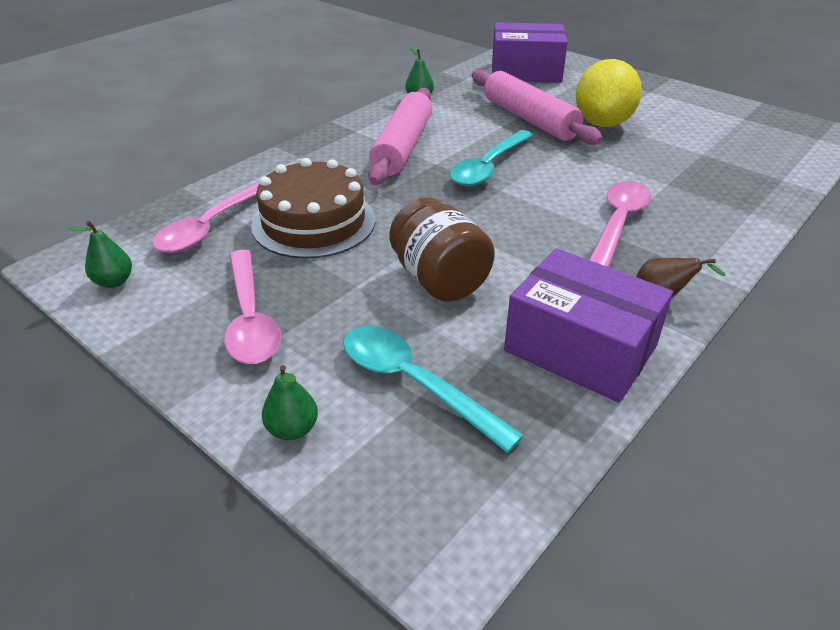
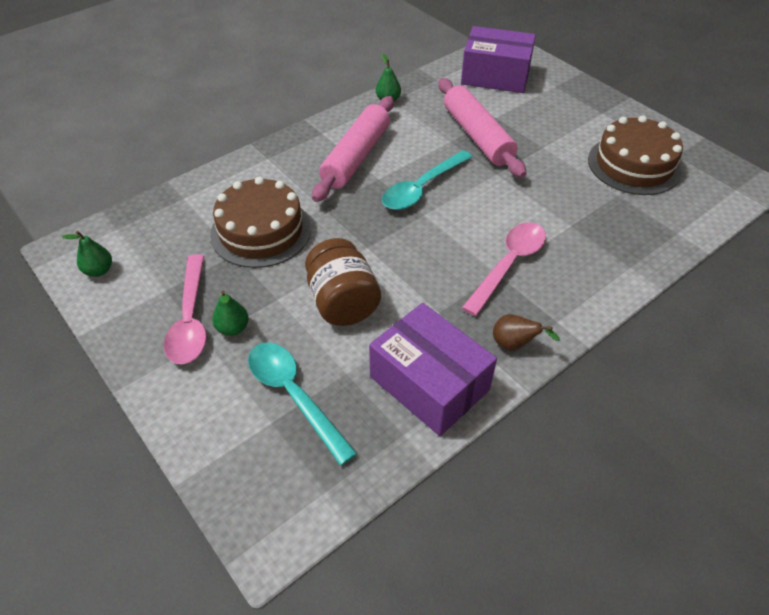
camera: 10 degrees right, 10 degrees up
(211, 226) = (181, 225): pink spoon -> none
(292, 429) = (198, 420): green pear -> green pear (233, 328)
(602, 123) = (541, 148): yellow lemon -> none
(705, 128) = (634, 165): none -> brown cake

